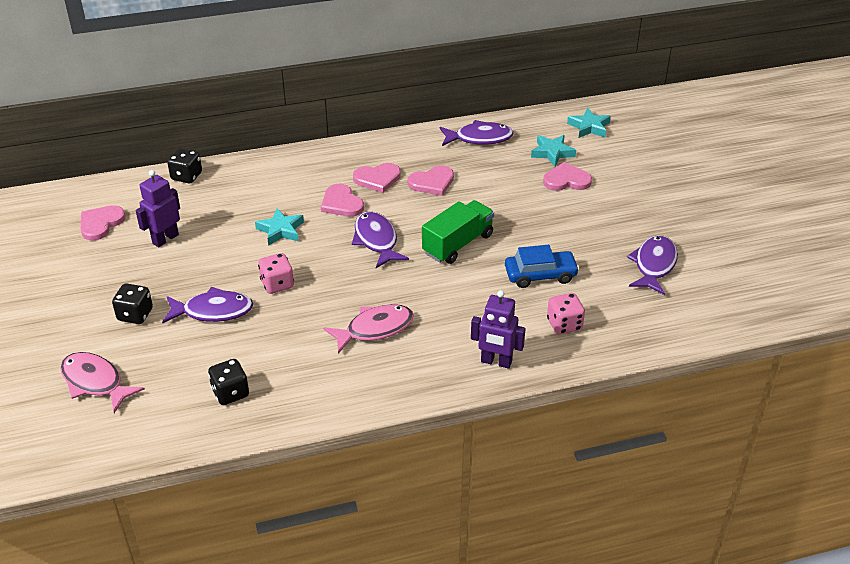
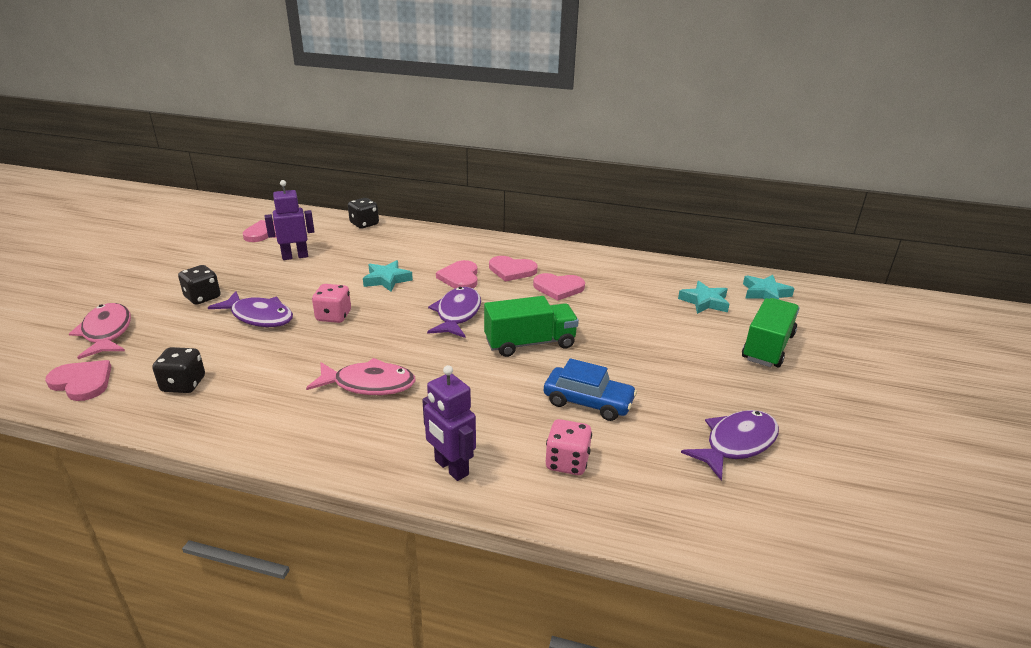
camera: 30 degrees right, 10 degrees down
(479, 138) = (639, 270): purple fish -> none
(566, 180) = (699, 328): pink heart -> pink heart (82, 382)
(623, 178) = (767, 347): none -> green truck

